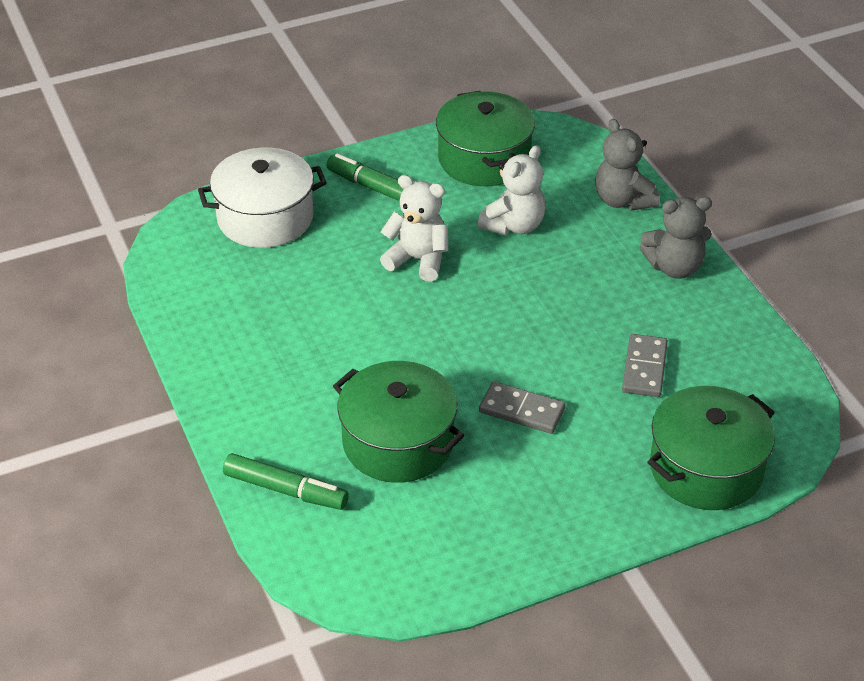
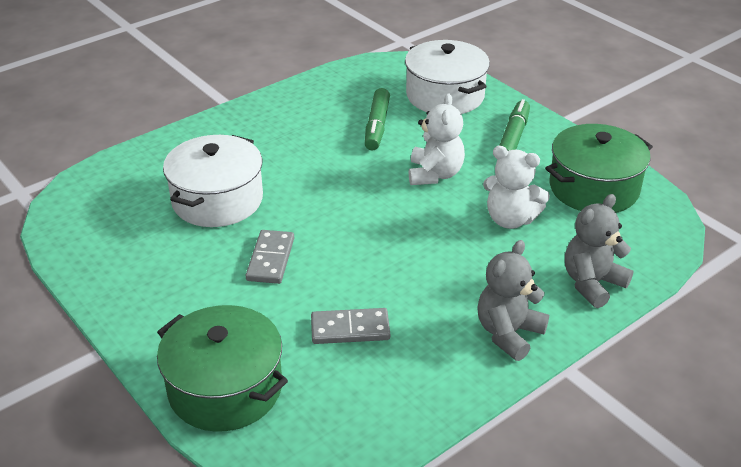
camera: 75 degrees right, 5 degrees down
(286, 490) = (158, 158): green marker -> green marker (377, 126)
(398, 442) = (217, 200): green pot -> white pot
(674, 267) = (508, 333): grey teddy bear -> grey teddy bear turned 60 degrees clockwise

